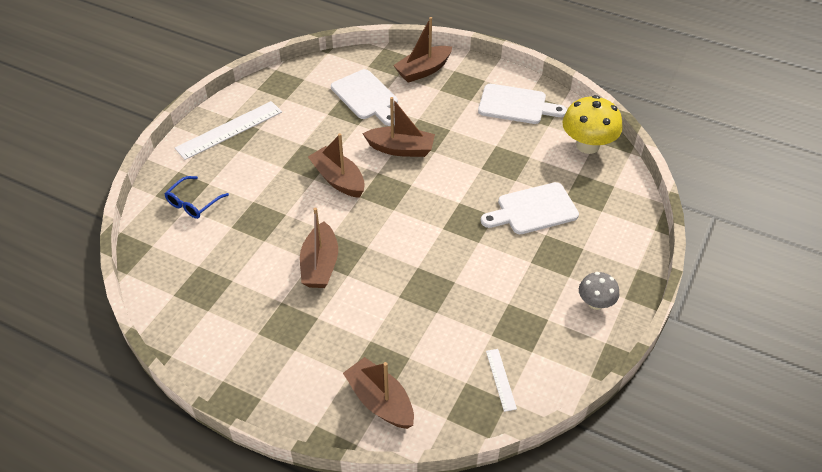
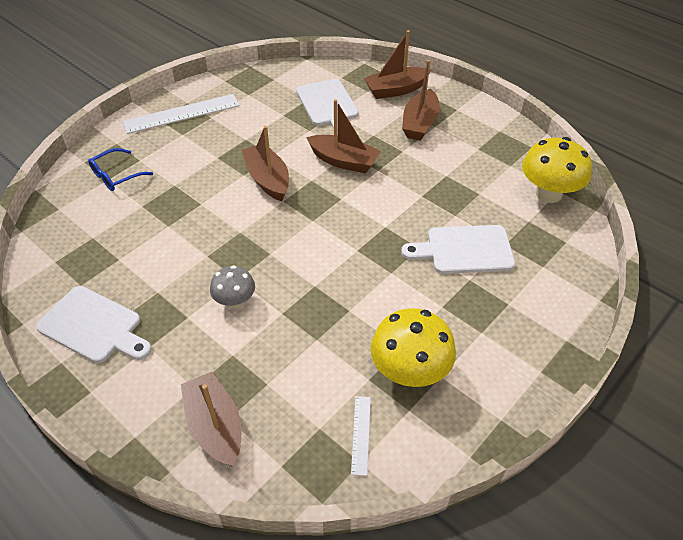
camera: 15 degrees right, 0 degrees up
(320, 265) = (213, 262): brown boat -> brown boat (420, 123)
(516, 105) = (482, 139): white cutting board -> white cutting board (94, 326)
(522, 321) = (409, 371): none -> yellow mushroom
(595, 303) = (503, 369): grey mushroom -> grey mushroom (235, 301)

